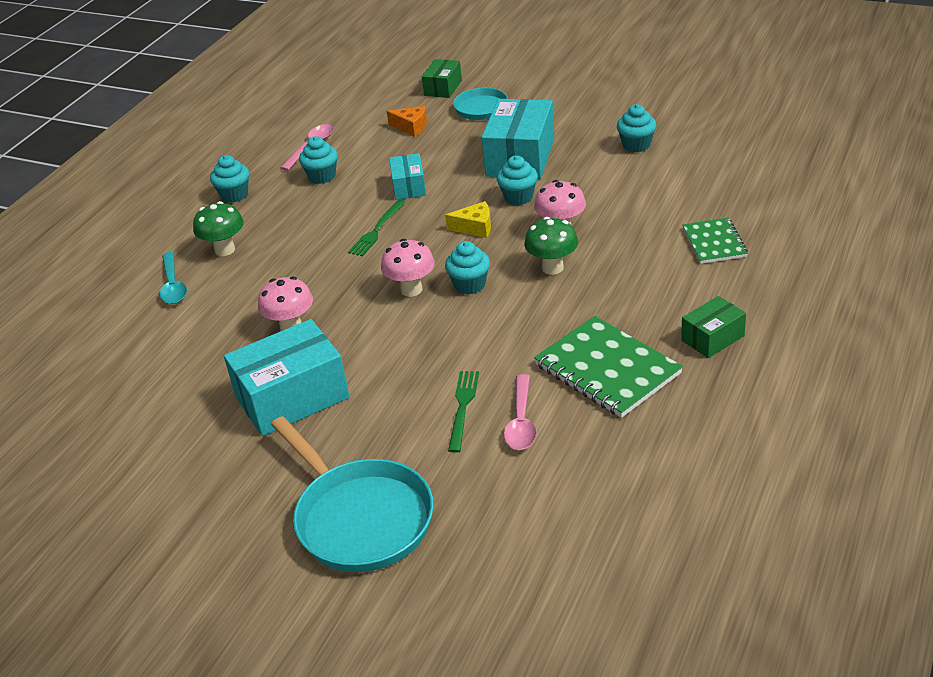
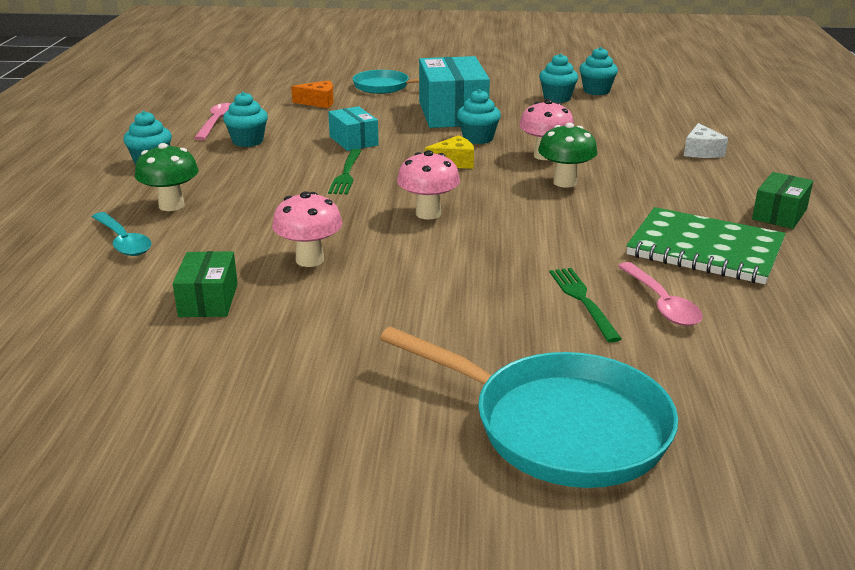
camera: 25 degrees left, 10 degrees down
(292, 397) = (364, 321): turquoise box -> none
(443, 88) = (329, 76): green box -> green box (208, 300)
(469, 285) = (490, 203): turquoise cupcake -> turquoise cupcake (596, 91)
(714, 243) = (701, 151): green notebook -> white cheese

